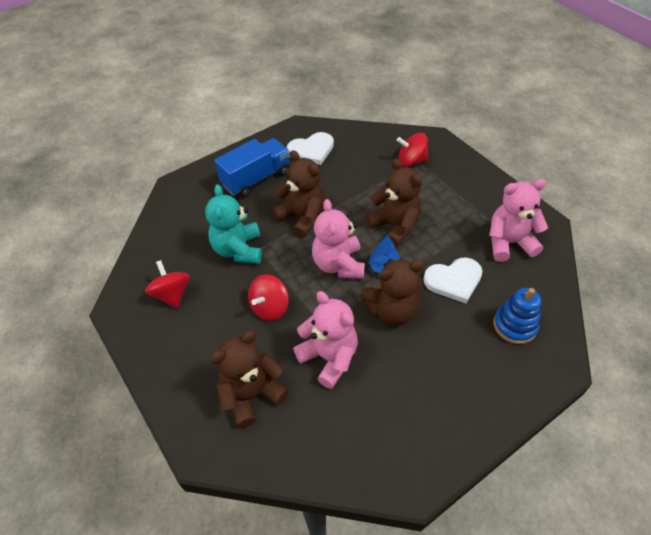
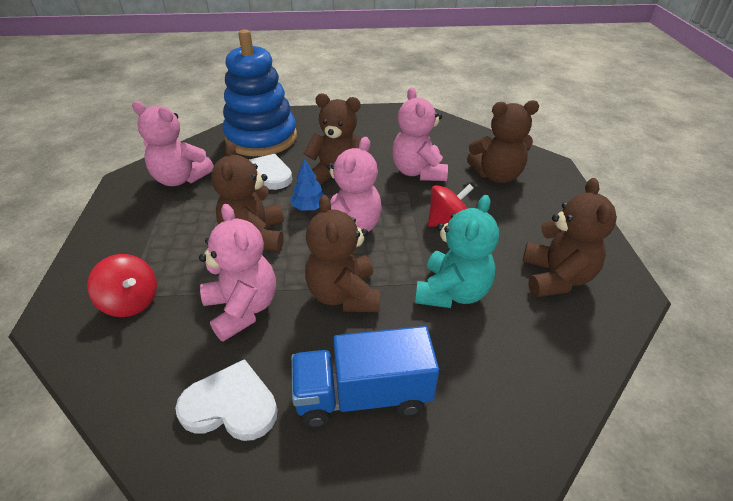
camera: 150 degrees left, 10 degrees down
(172, 294) = (556, 277): red spinning top -> brown teddy bear
(350, 184) = (243, 309): none -> pink teddy bear
(515, 325) = (261, 138): blue stacking toy -> blue stacking toy, size x1.91

